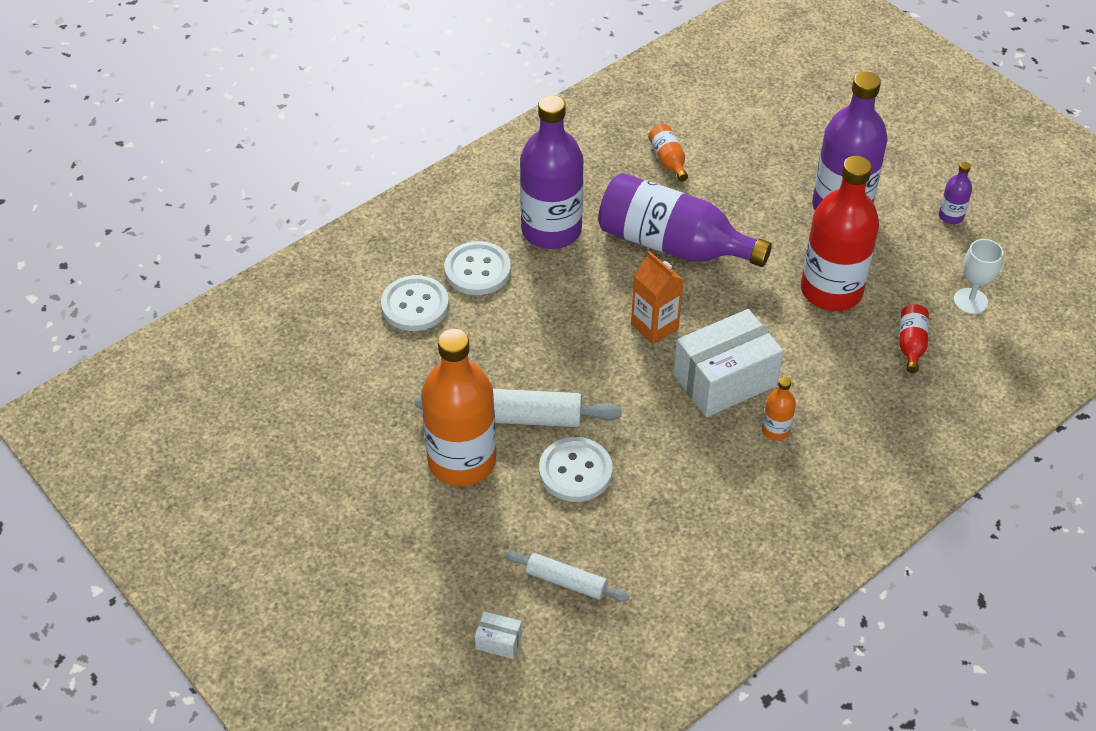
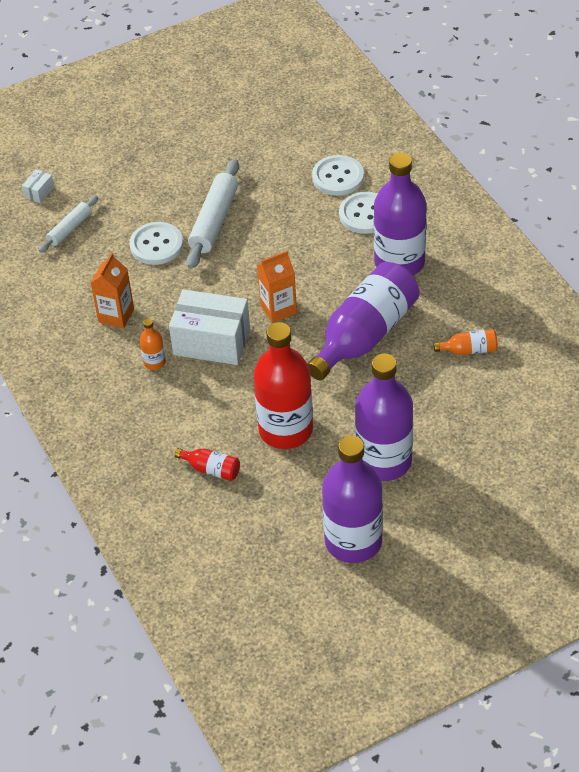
camera: 105 degrees right, 0 degrees up
(462, 461) = (185, 189): orange bottle -> none
(712, 488) = (116, 315): none -> orange carton
(725, 380) = (211, 341): white box -> white box turned 60 degrees counterclockwise
(950, 216) = (353, 541): purple bottle -> purple bottle, size x2.36
(970, 301) = (247, 525): white goblet -> none

